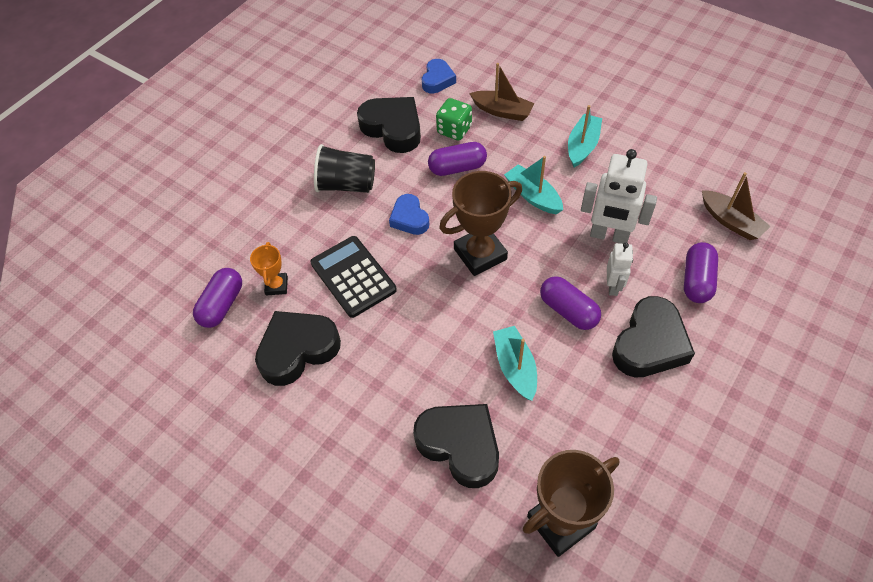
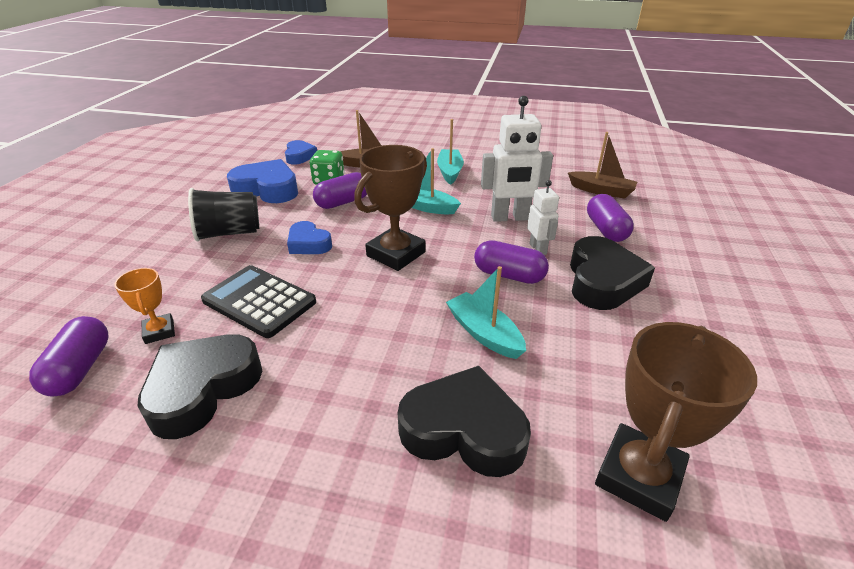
camera: 25 degrees left, 20 degrees down
(393, 128) = (267, 189): black heart -> blue heart

